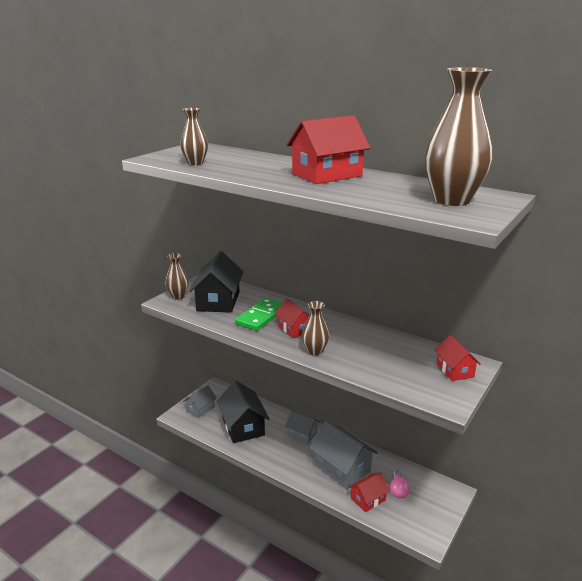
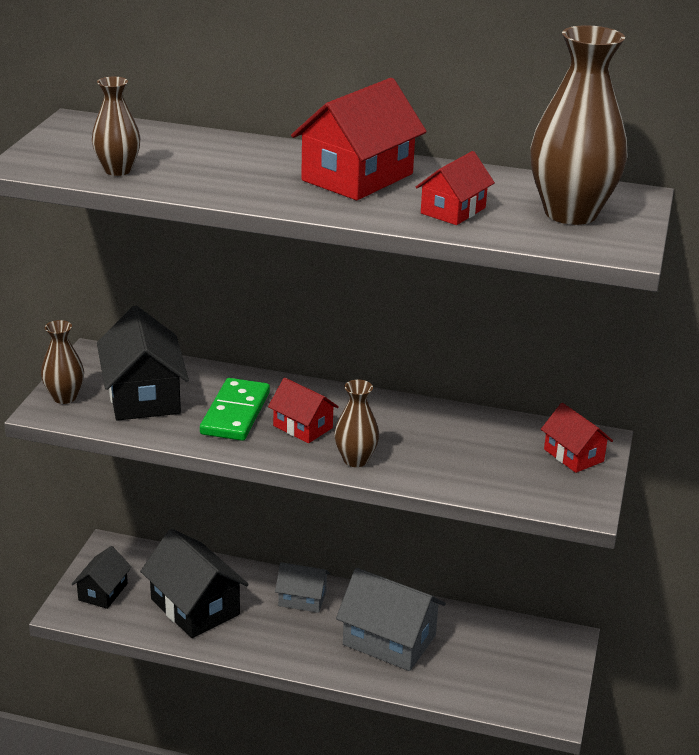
camera: 20 degrees left, 5 degrees up
(200, 409) = (103, 592): grey house -> black house
(368, 499) = (447, 678): red house -> red house (453, 210)
(398, 490) = (487, 655): pink light bulb -> none

